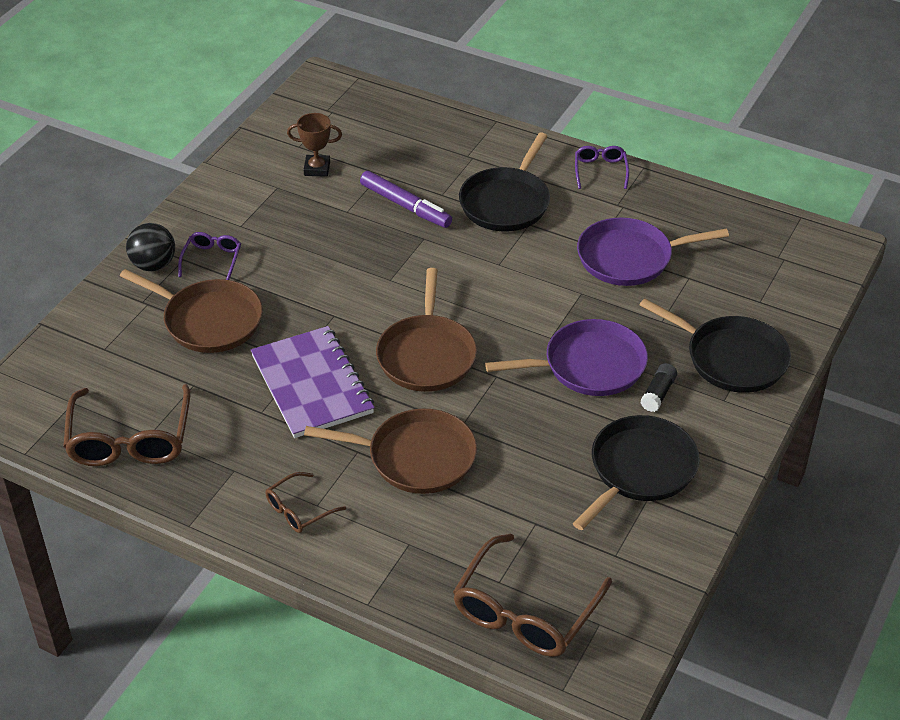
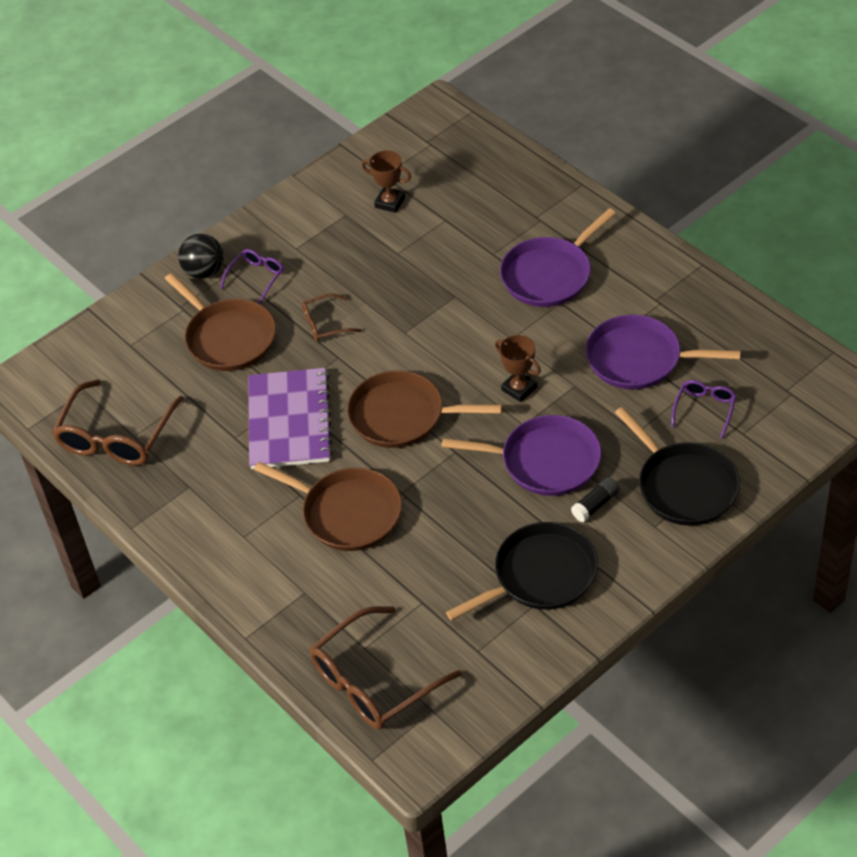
camera: 25 degrees right, 5 degrees up
(299, 510) = (226, 537): brown glasses -> brown glasses (325, 324)
(405, 206) = (453, 259): purple marker -> none
(426, 355) = (402, 416): brown pan -> brown pan turned 75 degrees clockwise
(506, 202) = (549, 275): black pan -> purple pan
(529, 306) = (519, 388): none -> brown trophy
(600, 171) = (657, 259): purple glasses -> purple glasses (704, 409)

